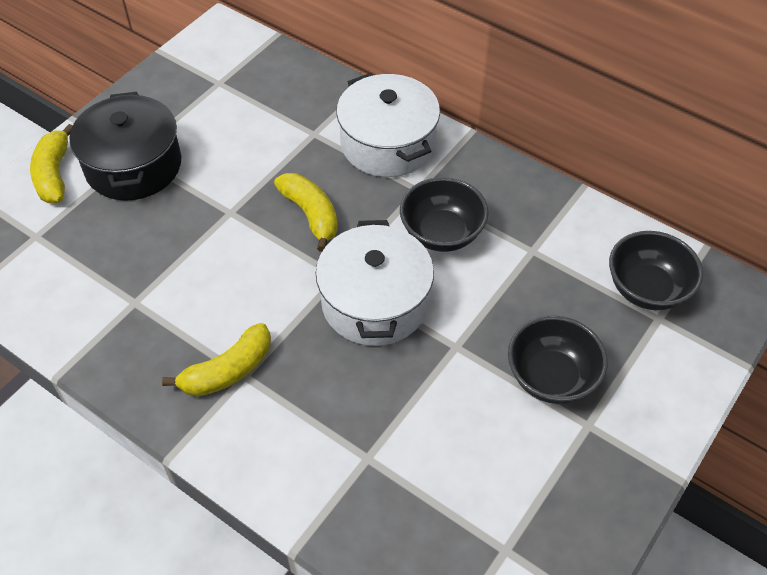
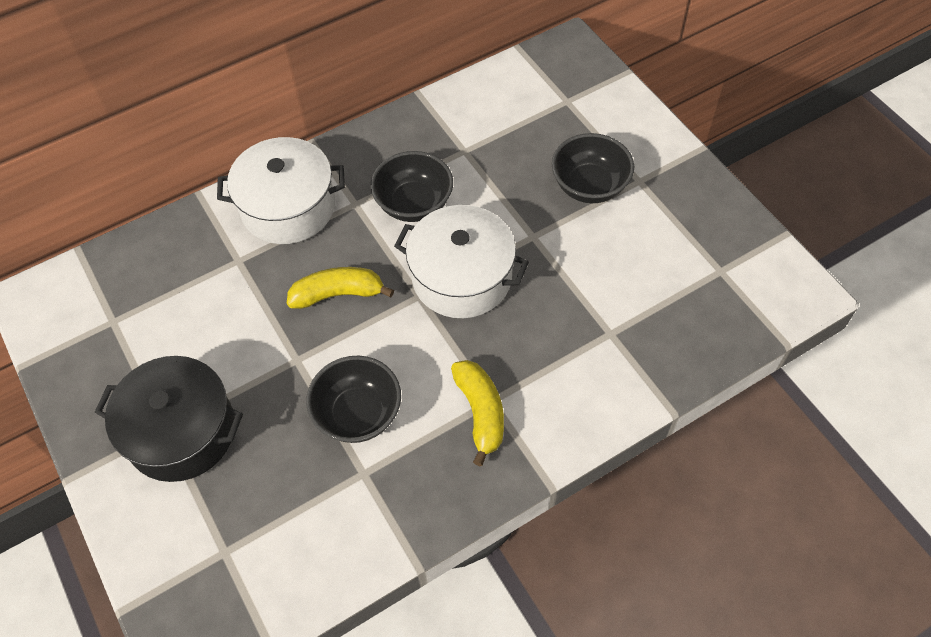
camera: 65 degrees left, 5 degrees up
(54, 174) = (145, 514): yellow banana -> none
(647, 289) = (538, 96): black bowl -> black bowl (358, 414)

